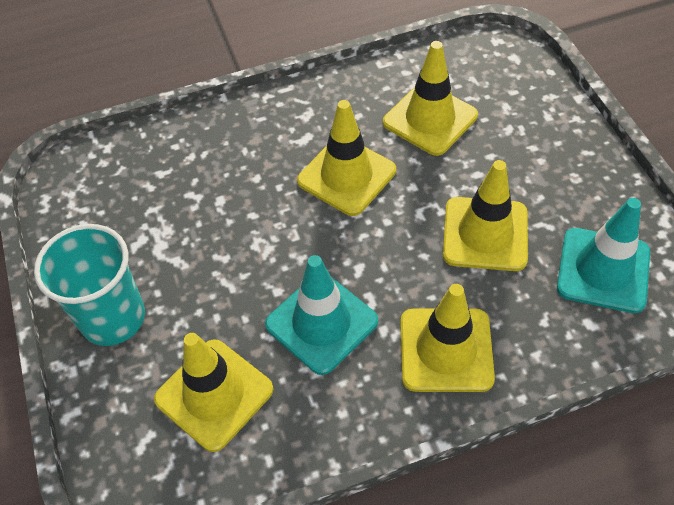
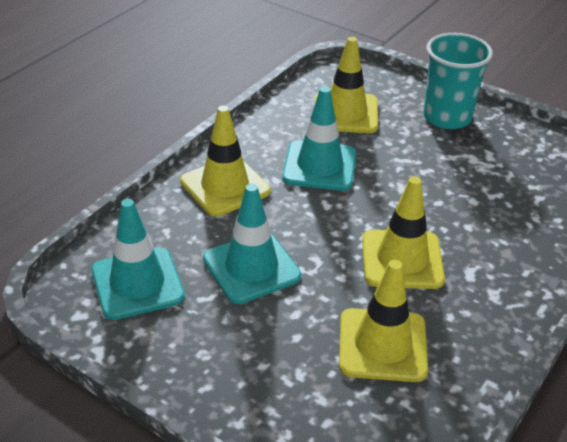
camera: 140 degrees right, 15 degrees down
(485, 234) = (251, 267): yellow traffic cone -> turquoise traffic cone

